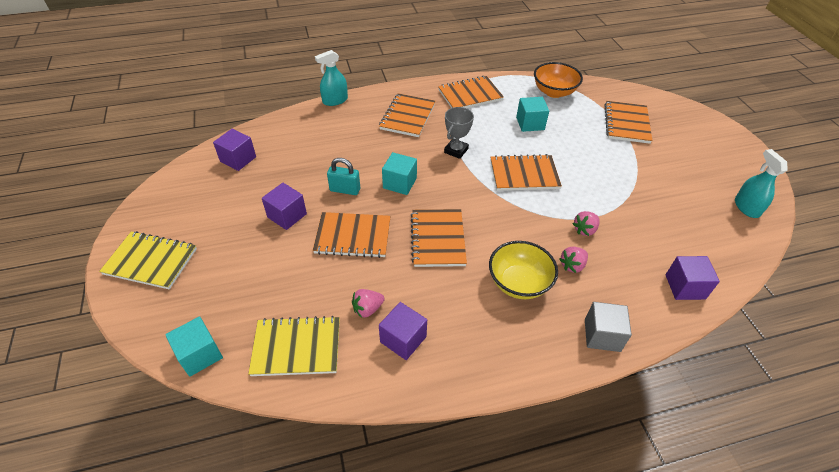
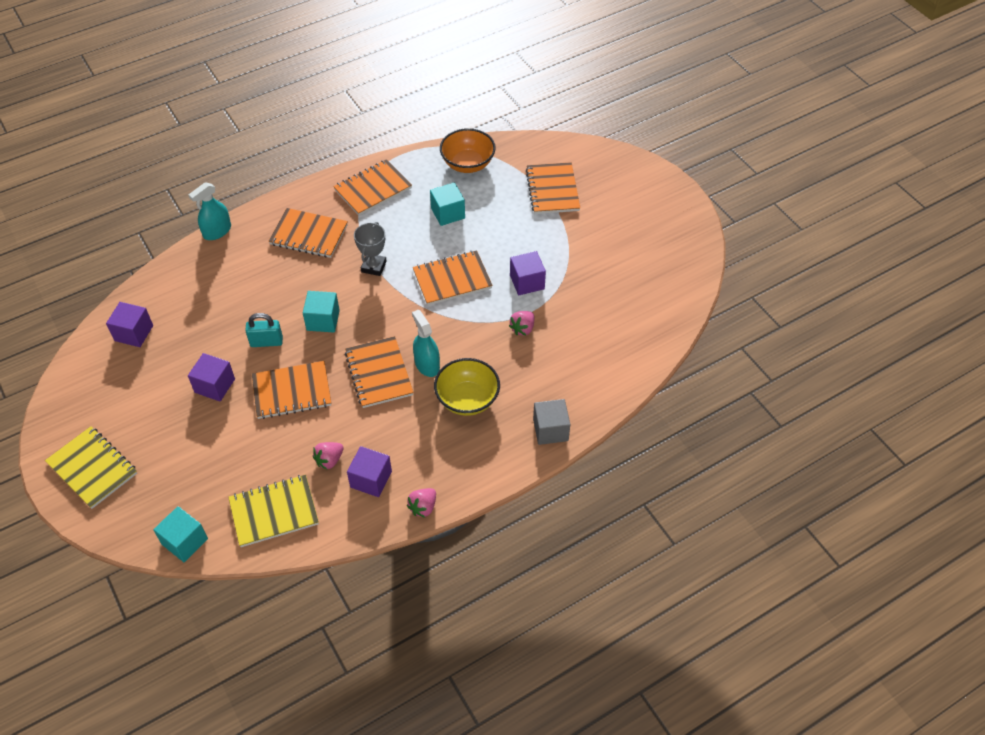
camera: 15 degrees left, 5 degrees up
(151, 261) = (92, 468): yellow notebook -> yellow notebook turned 45 degrees clockwise
(408, 117) = (309, 235): orange notebook -> orange notebook turned 75 degrees counterclockwise
(572, 265) = (515, 369): pink strawberry -> pink strawberry (423, 507)
(685, 287) = (621, 365): purple cube -> purple cube (527, 282)
(746, 207) = (678, 266): turquoise spray bottle -> turquoise spray bottle (427, 364)

